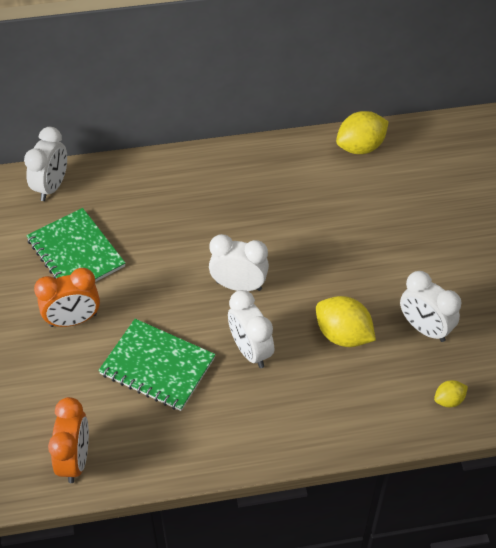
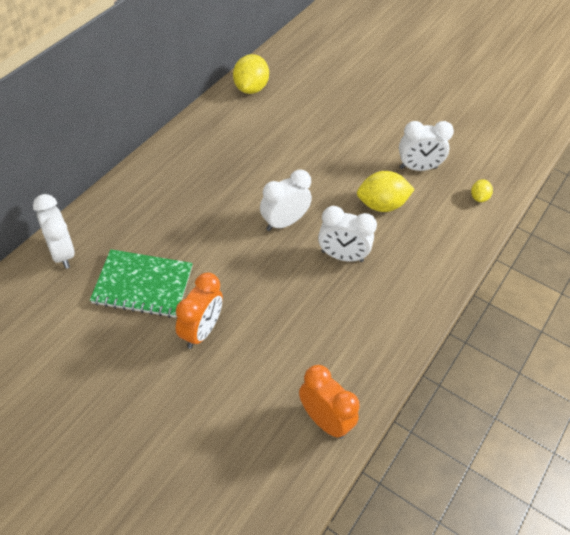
camera: 50 degrees left, 0 degrees up
(157, 366) = (298, 313): green notebook -> none

